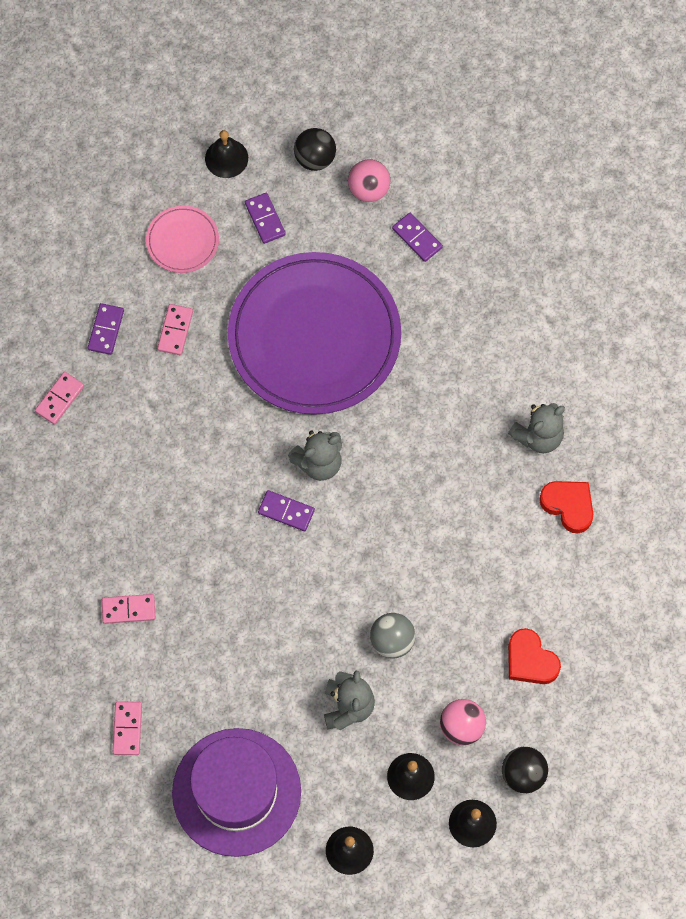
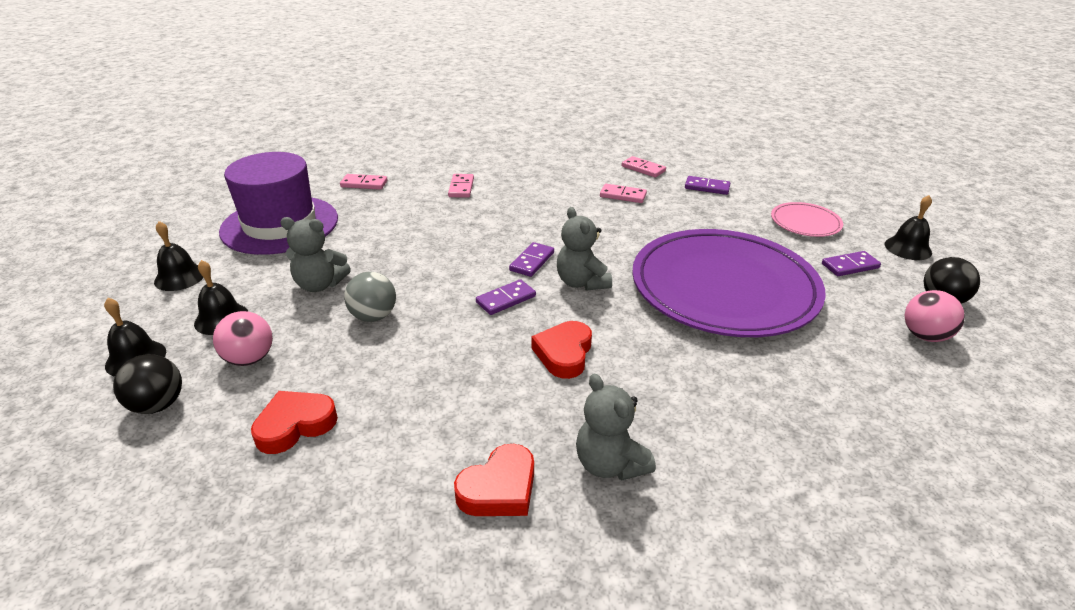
camera: 95 degrees right, 35 degrees down
(175, 330) = (713, 216): pink domino -> pink domino (623, 195)
(417, 238) = (877, 370): purple domino -> purple domino (506, 299)
(425, 472) = (564, 353): none -> red heart

